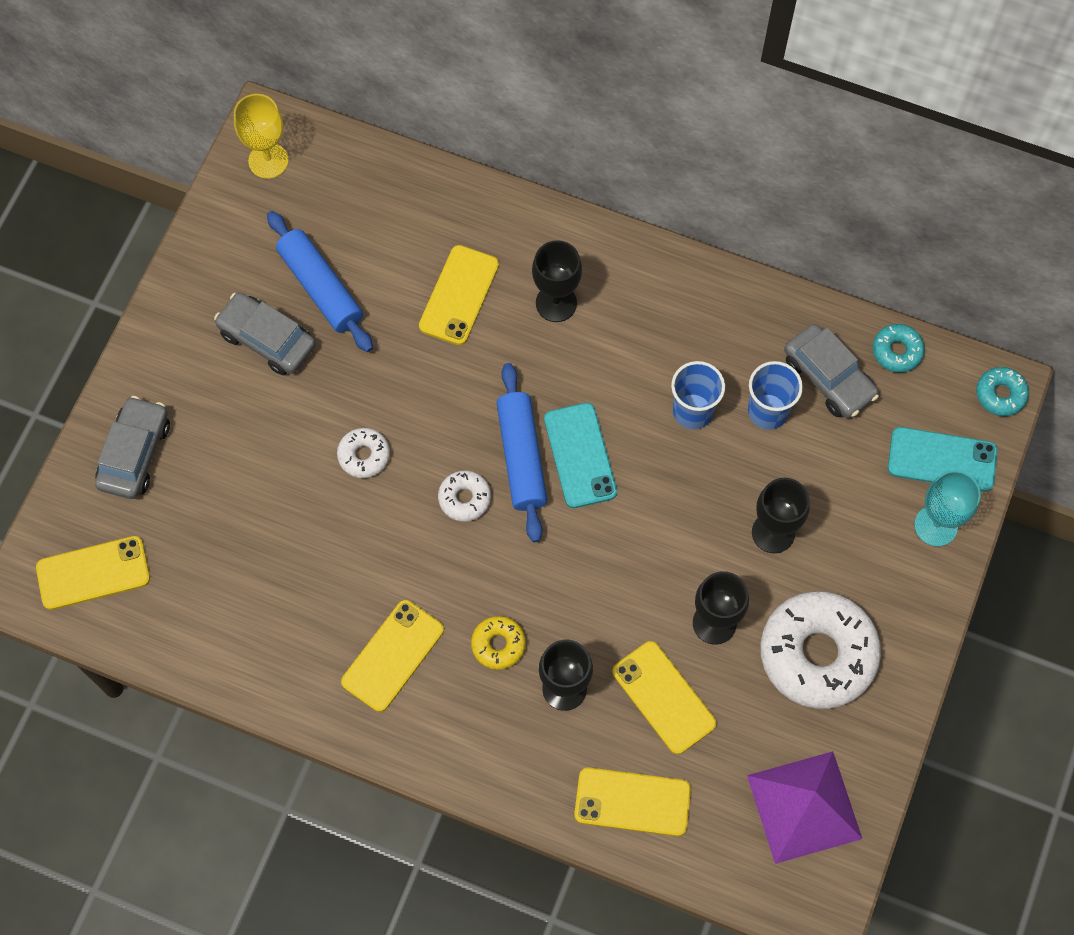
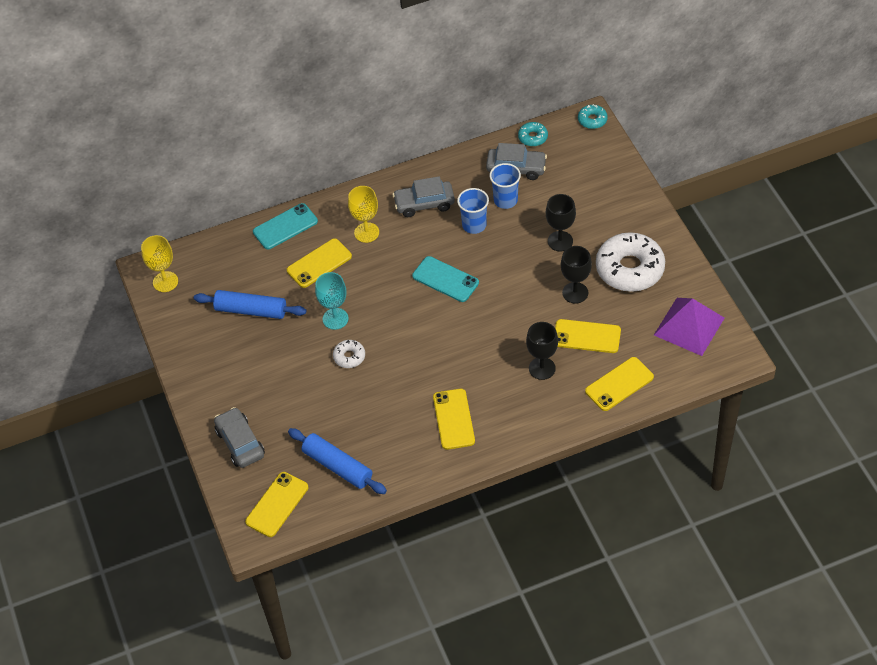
camera: 40 degrees left, 15 degrees down
(267, 339) = (249, 349): grey car -> grey car (424, 204)
(459, 295) = (319, 263): yellow phone -> yellow phone turned 75 degrees clockwise
(464, 498) = (414, 336): white donut -> none
(498, 645) = (494, 376): yellow donut -> none
(522, 457) = (420, 300): blue rolling pin -> blue rolling pin (337, 466)
(556, 303) = (366, 232): black goblet -> yellow goblet
(935, 525) = (622, 186): turquoise goblet -> turquoise goblet (335, 319)
(942, 459) = (596, 161): turquoise phone -> turquoise phone (285, 226)

